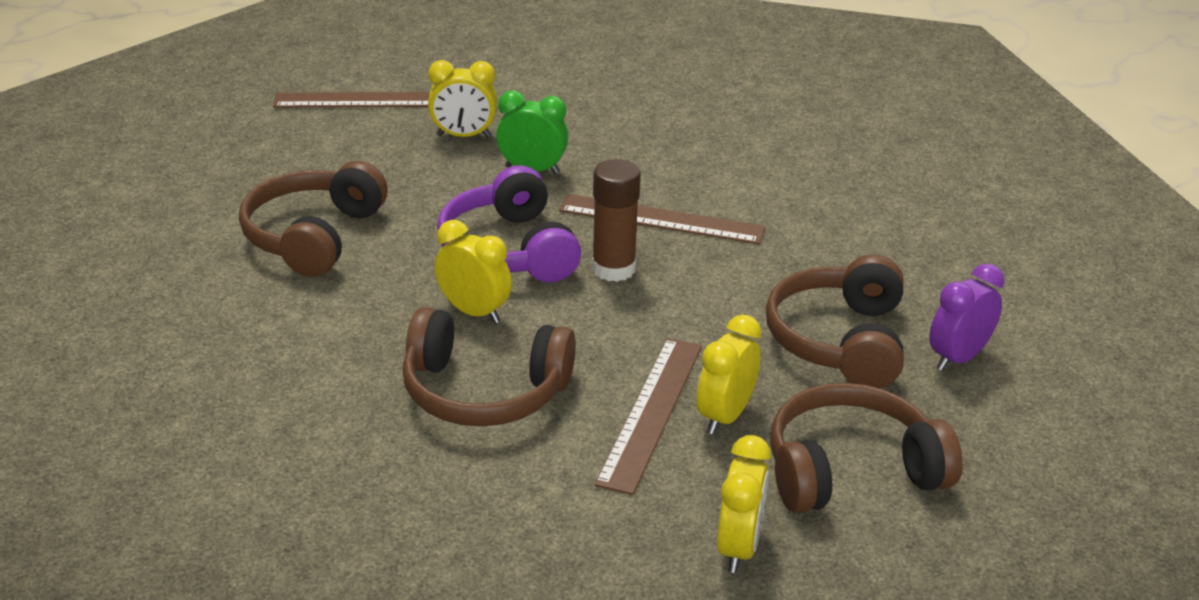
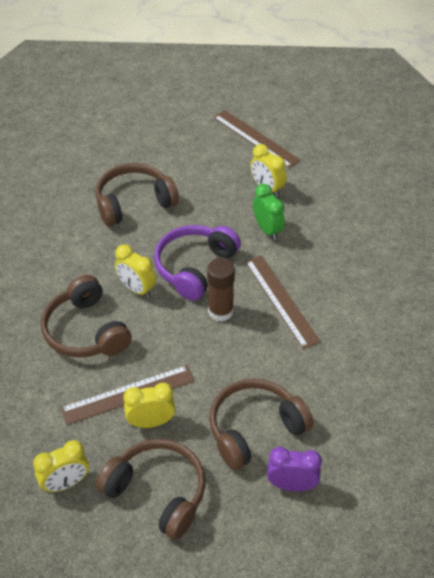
camera: 50 degrees right, 15 degrees up
(474, 312) = (136, 289): yellow clock -> yellow clock turned 135 degrees clockwise

